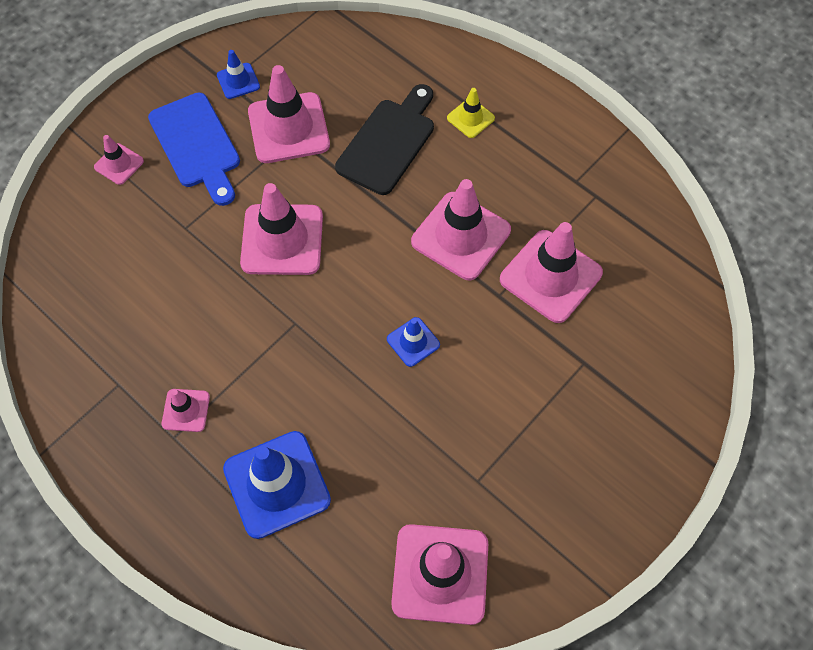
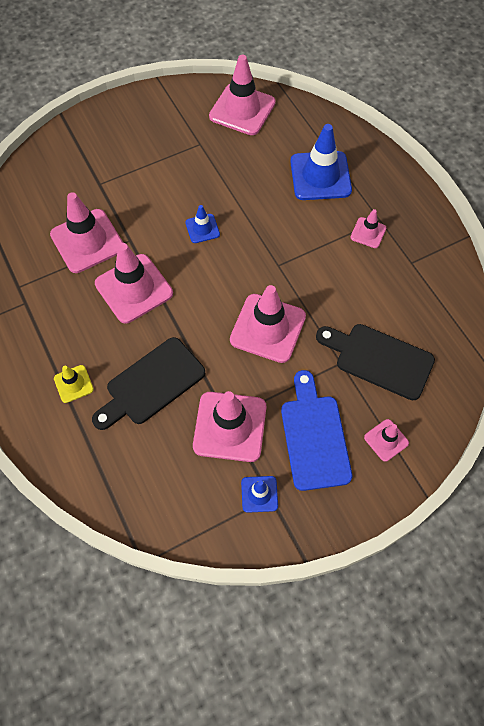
camera: 160 degrees left, 0 degrees up
(141, 244) = (379, 359): none -> black cutting board

